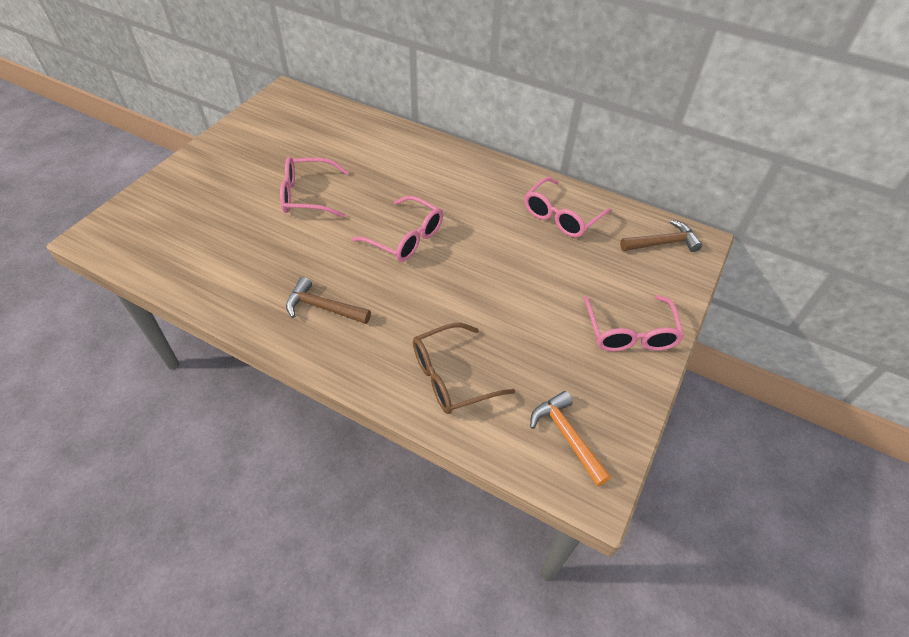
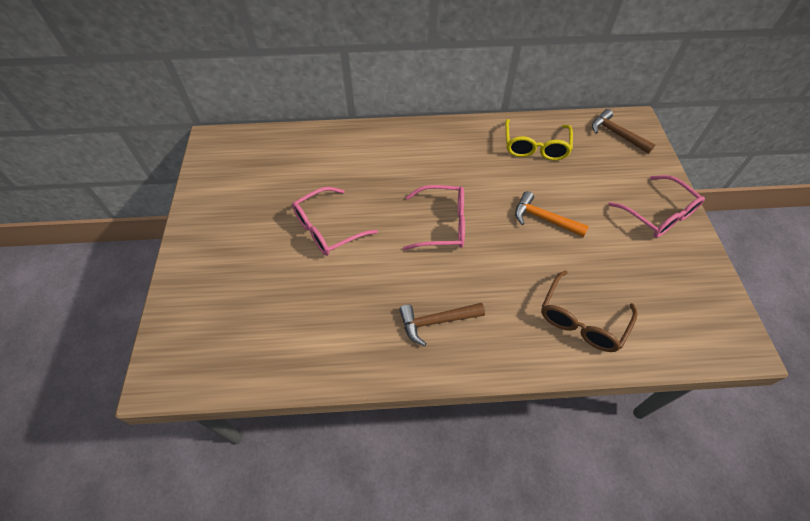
camera: 30 degrees left, 5 degrees up
(561, 216) = (535, 147): pink glasses -> yellow glasses
(567, 436) = (692, 317): orange hammer -> orange hammer (544, 219)
(662, 243) = (616, 134): brown hammer -> brown hammer turned 90 degrees counterclockwise

